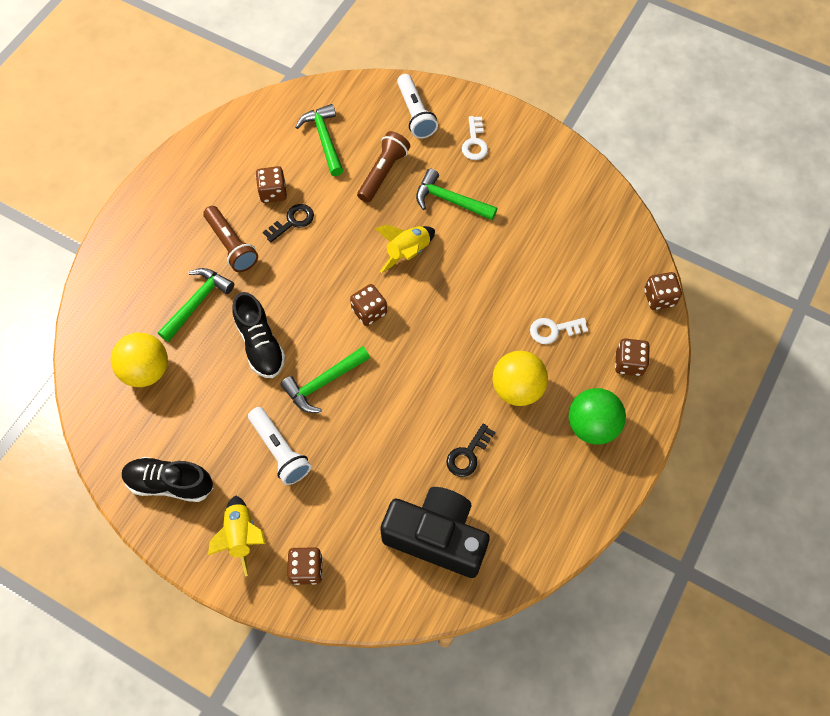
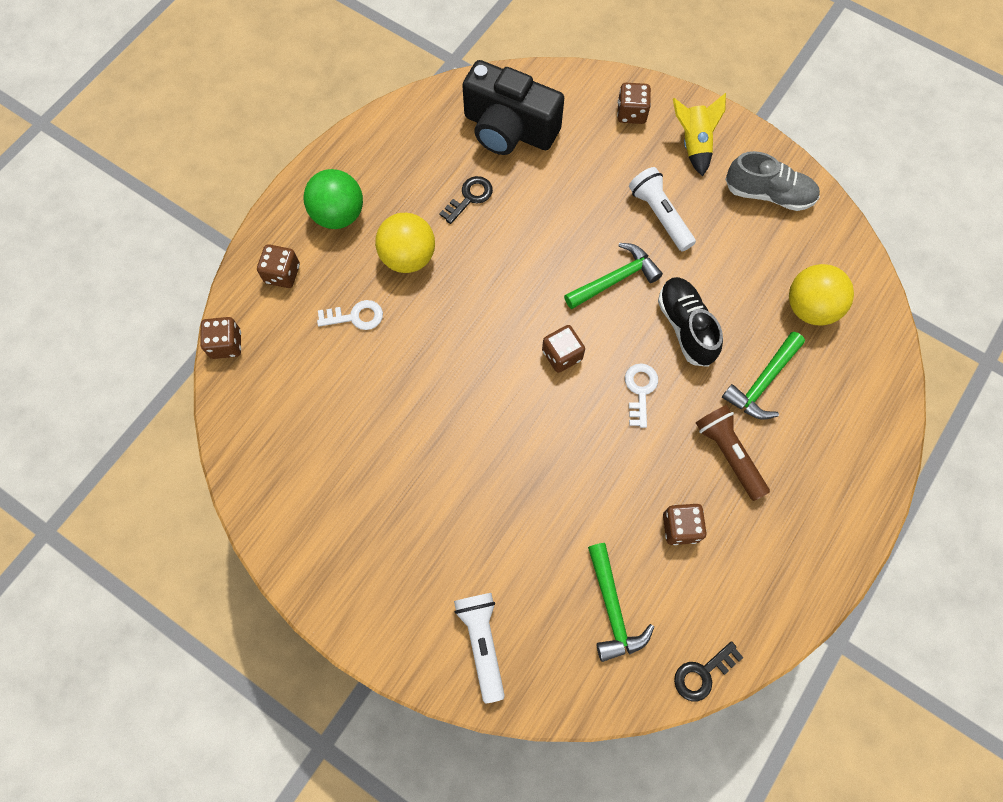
camera: 175 degrees left, 5 degrees up
(170, 483) = (768, 194): black shoe -> grey shoe
(292, 221) = (653, 481): black key -> black key (702, 674)
(383, 173) = (534, 546): brown flashlight -> none
(407, 252) = (511, 426): yellow rocket -> none
(450, 200) = (451, 495): green hammer -> none
(474, 142) = (405, 585): white key -> white key (640, 390)

